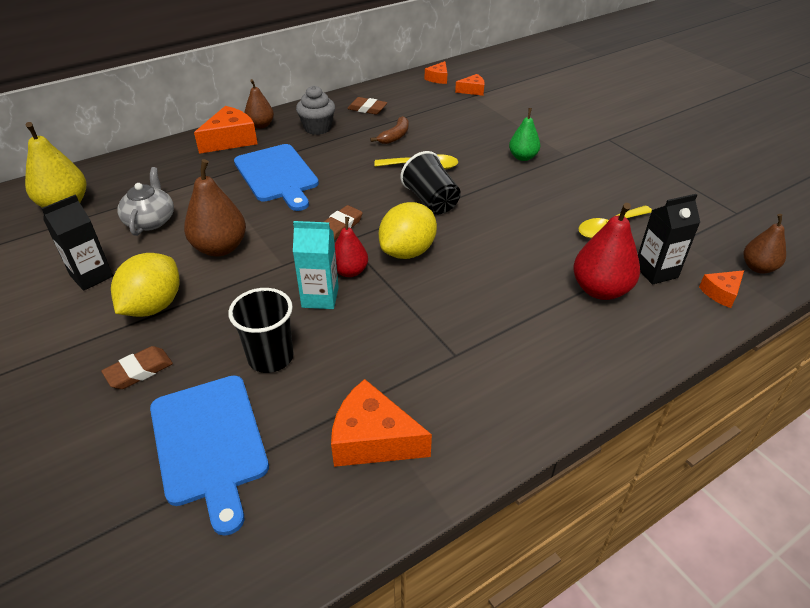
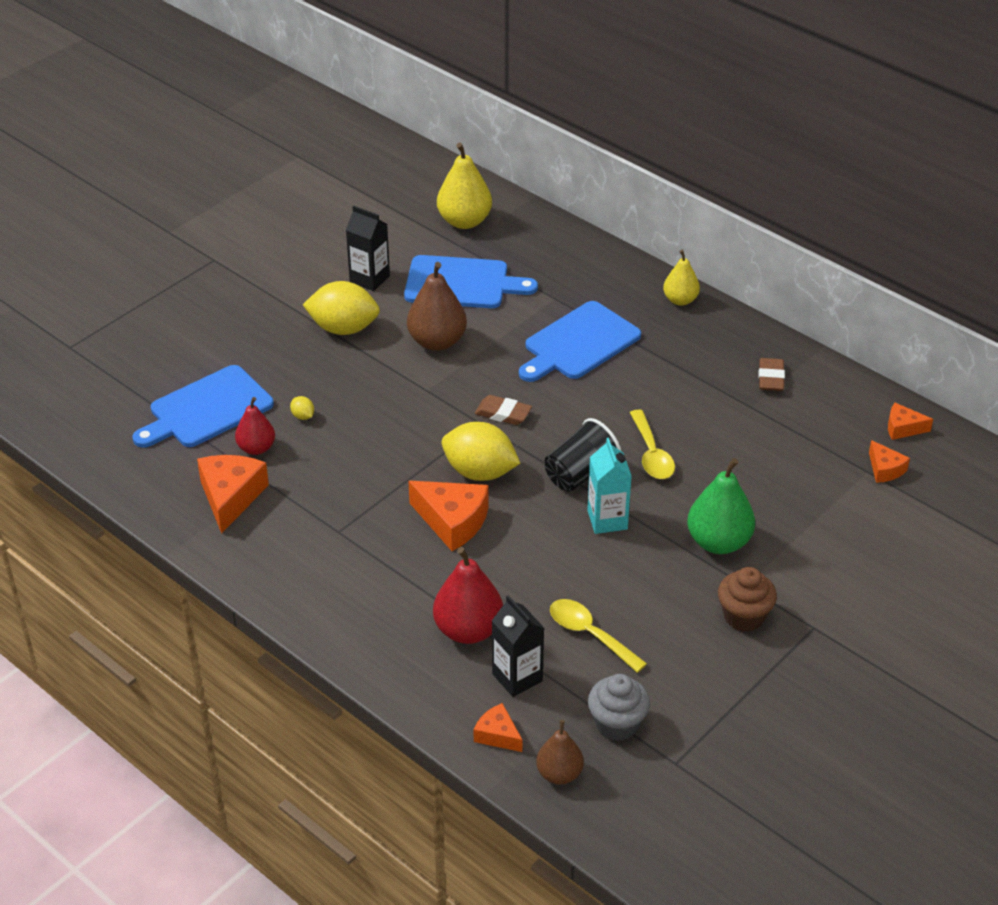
camera: 75 degrees right, 0 degrees up
(139, 371) = (268, 348): brown eraser -> none
(151, 220) = (462, 283): grey teapot -> blue cutting board
(231, 140) = (635, 287): orange cheese -> orange cheese (452, 521)
(261, 125) = (680, 300): brown pear -> yellow pear
(270, 357) = (303, 416): black cup -> yellow lemon
(317, 128) = (698, 347): grey cupcake -> grey cupcake (617, 724)
(320, 297) = (388, 426): turquoise carton -> turquoise carton (607, 520)
(350, 271) = (433, 437): red pear -> red pear (256, 448)
(395, 136) = (712, 417): brown banana -> none
(523, 157) = (718, 542): green pear -> green pear, size x1.60
(596, 161) = (744, 616): none -> brown cupcake

